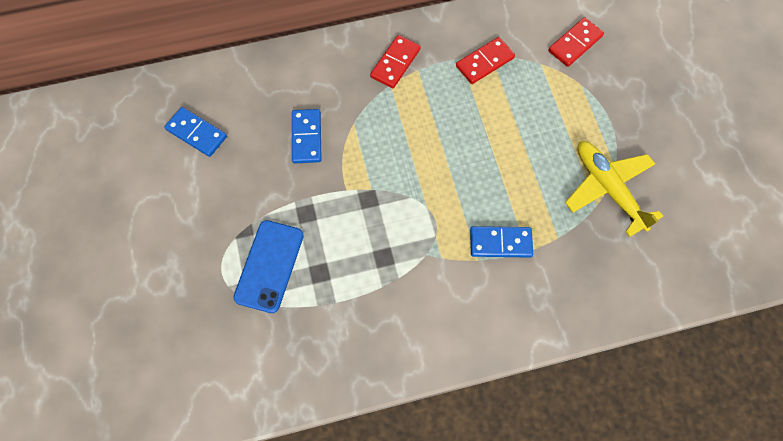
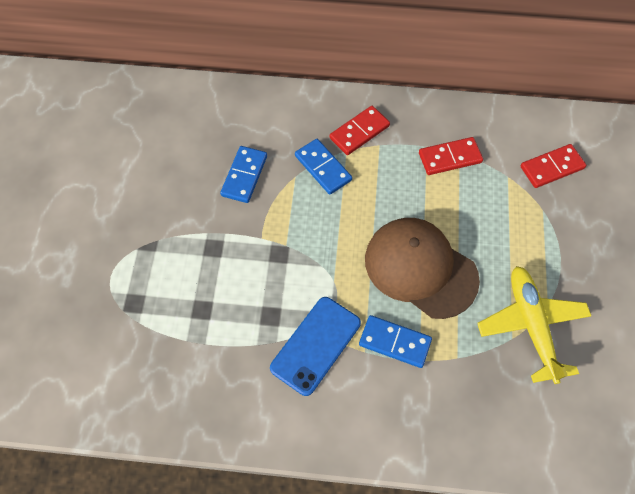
camera: 20 degrees right, 5 degrees down
(196, 133) = (144, 140): blue domino -> blue domino (323, 168)
(269, 266) = (157, 286): blue phone -> blue phone (315, 345)
(497, 171) = (420, 269): none -> brown cap

